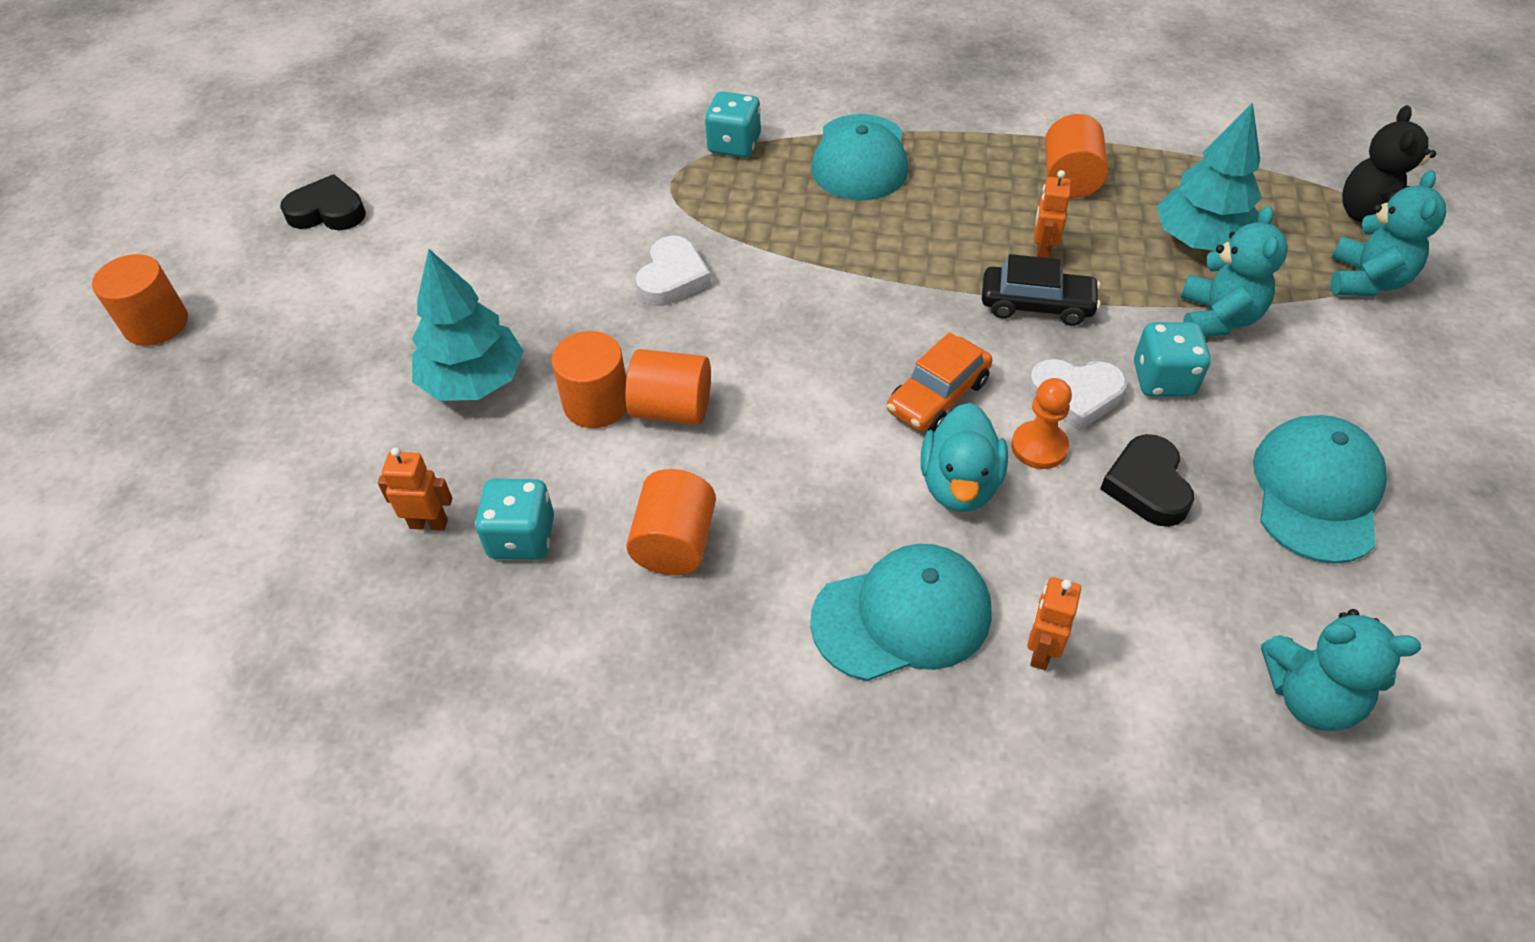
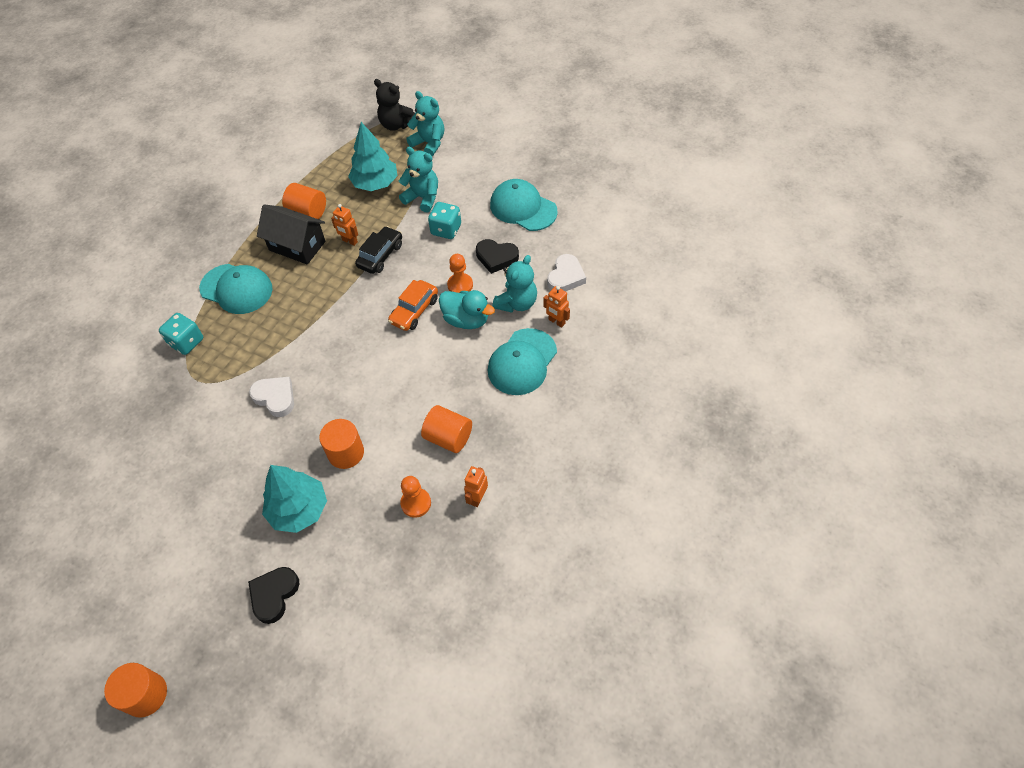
camera: 70 degrees left, 5 degrees up
(327, 211) = (99, 576): black heart -> black heart (274, 595)
(429, 523) = (387, 546): orange robot -> orange robot (477, 498)
(522, 537) = (416, 503): turquoise dice -> orange pawn
(672, 409) = (367, 420): orange cylinder -> none
(902, 616) = (522, 362): turquoise cap -> turquoise cap turned 150 degrees counterclockwise
(937, 396) = (414, 311): orange car -> orange car turned 60 degrees clockwise
(989, 193) = (297, 246): none -> black house
(1075, 396) = (439, 262): white heart -> white heart (565, 277)
(1310, 697) = (605, 250): turquoise teddy bear -> turquoise teddy bear (517, 303)

